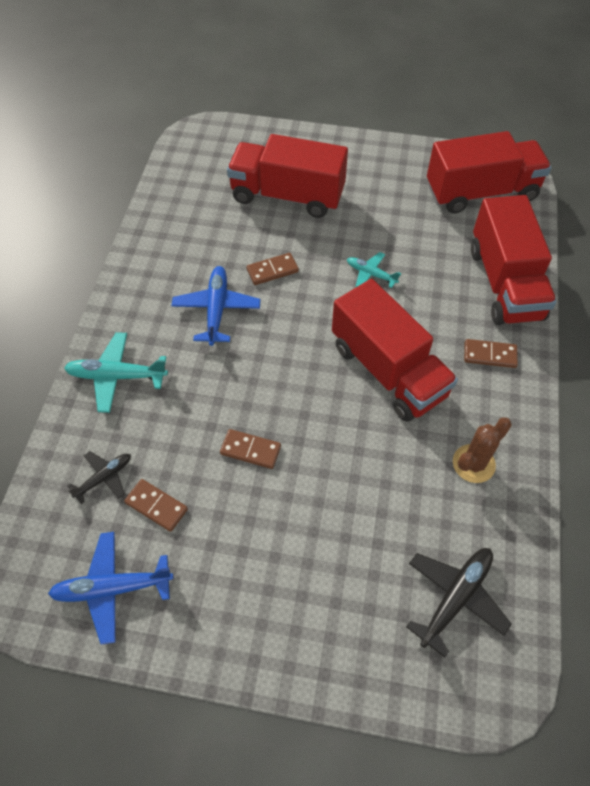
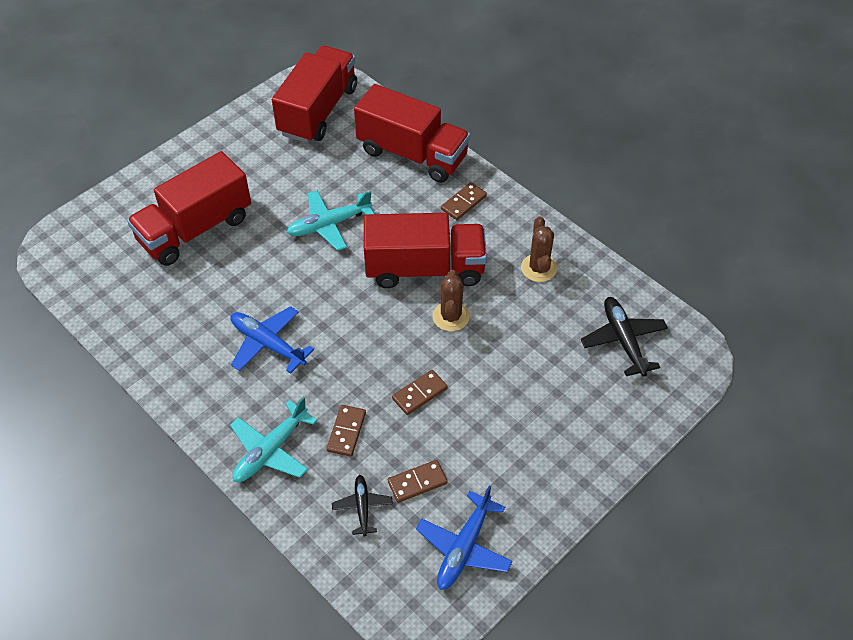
camera: 55 degrees left, 5 degrees down
(272, 271) = (264, 284): brown domino -> brown domino (346, 432)
(353, 423) = (451, 316): none -> brown cactus
(371, 274) = (329, 224): turquoise plane -> turquoise plane, size x1.63

